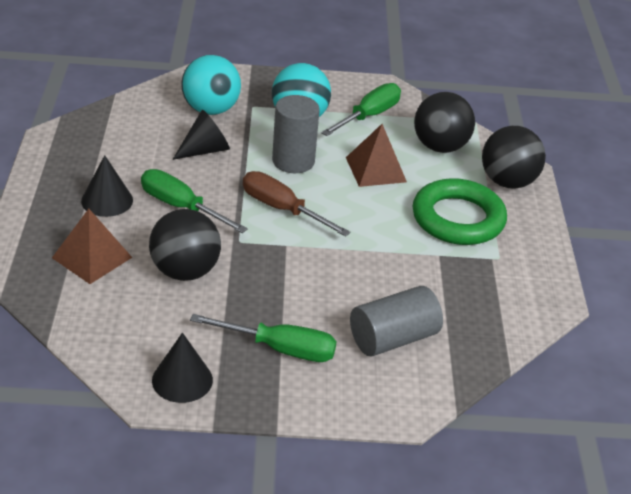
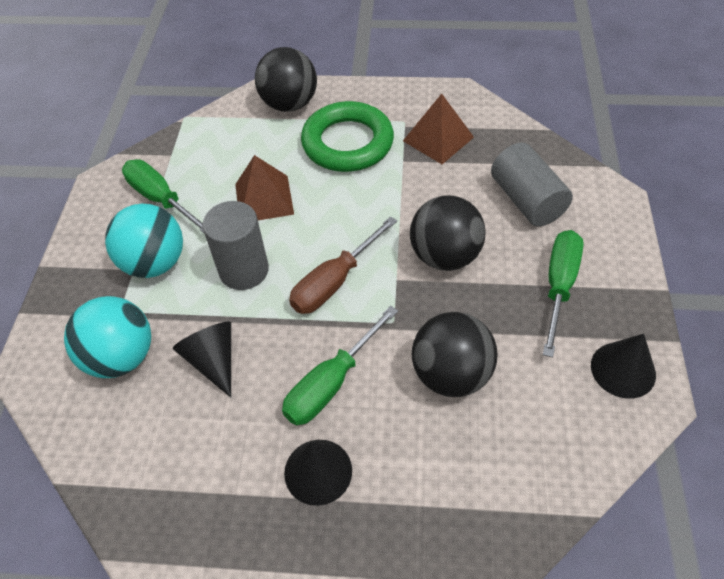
camera: 80 degrees left, 15 degrees up
(92, 257) = (436, 479): brown pyramid -> brown pyramid (438, 139)
(440, 147) = (227, 146): black ball -> black ball (445, 256)

